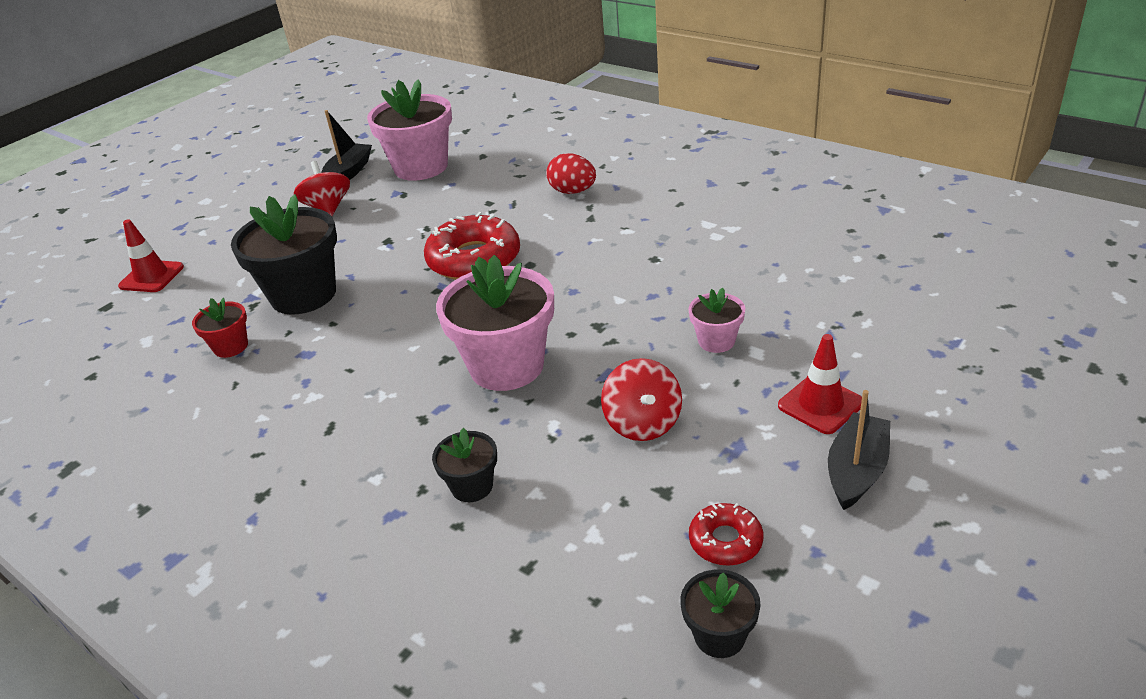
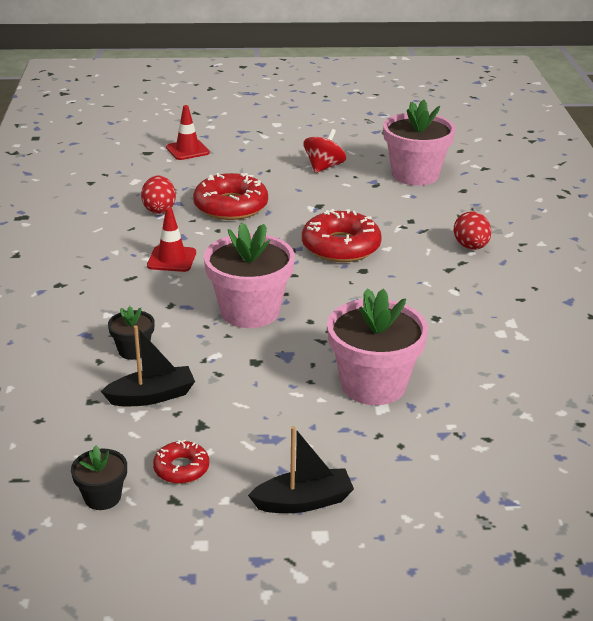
camera: 45 degrees right, 5 degrees down
(231, 347) = (159, 209): red flower pot -> red egg
(303, 295) = (231, 206): black flower pot -> red donut
(348, 173) = (371, 153): black boat -> black boat (152, 396)
(643, 423) = (254, 389): red spinning top -> none
(716, 341) = (373, 385): pink flower pot -> pink flower pot, size x2.05
(820, 404) = (356, 459): red traffic cone -> red traffic cone (172, 259)

